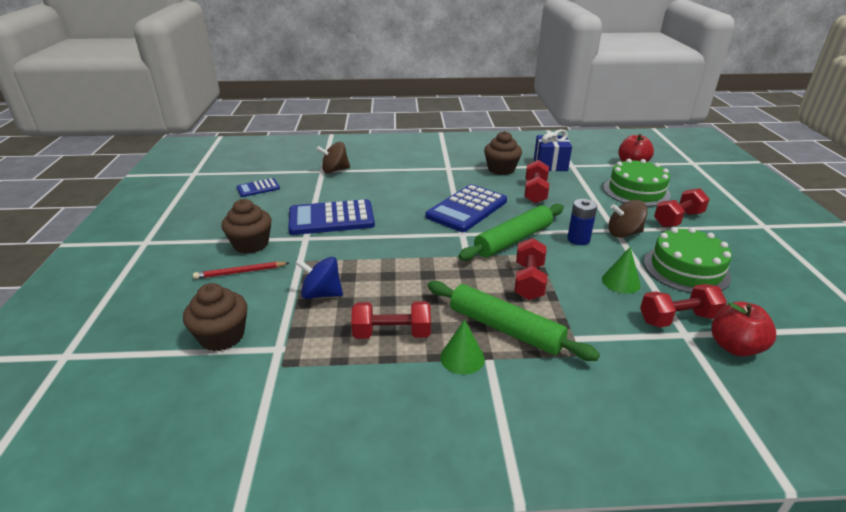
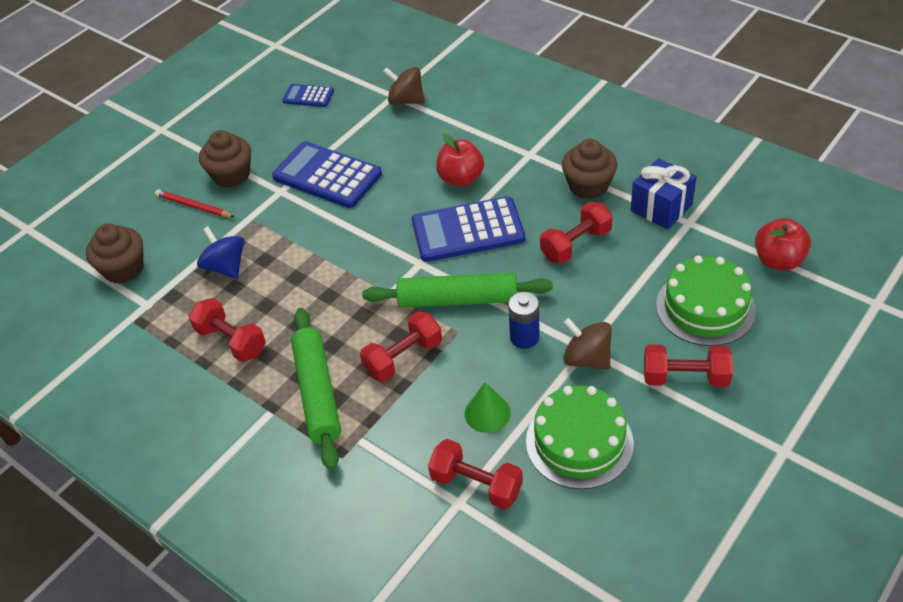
camera: 45 degrees right, 15 degrees up
(462, 358) = (252, 397): green cone -> none
(734, 347) = (481, 544): red apple -> red apple (461, 178)

